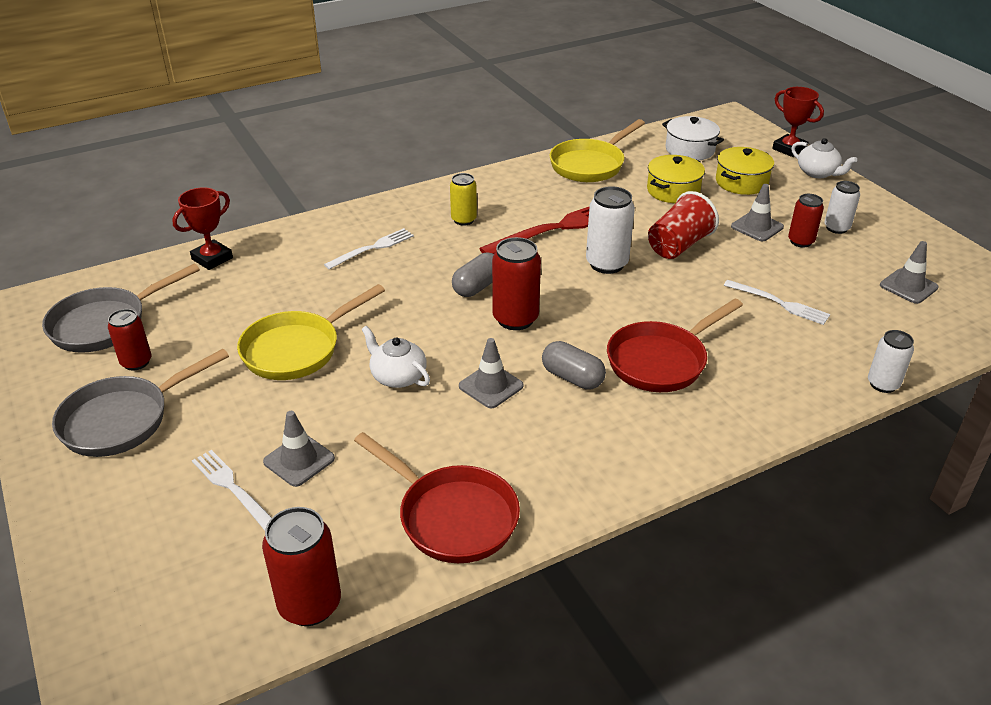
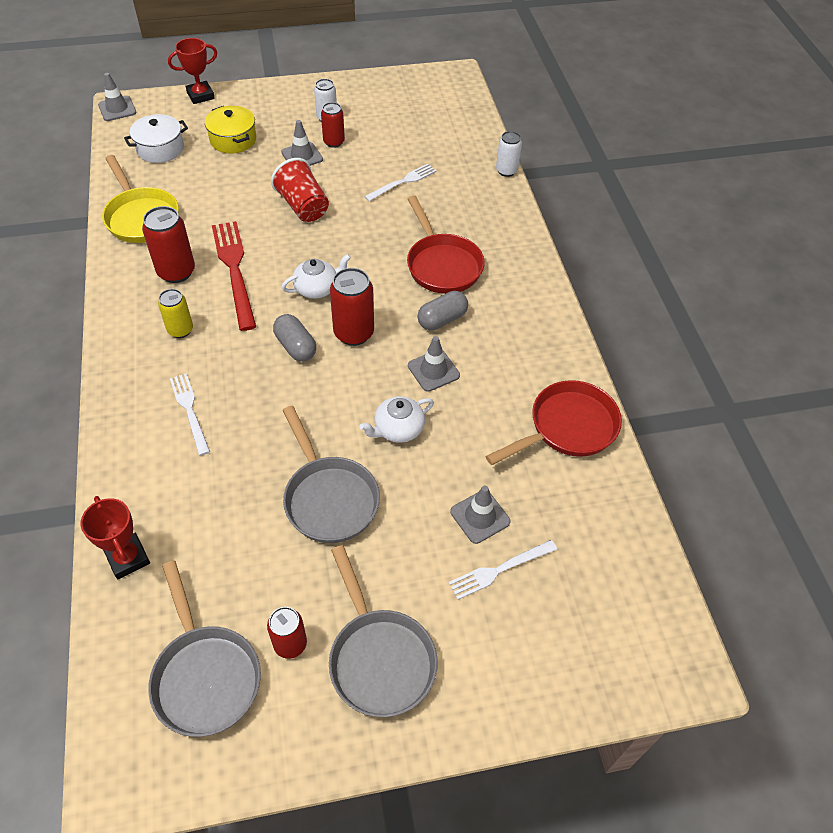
camera: 75 degrees left, 15 degrees up
(297, 349) = (328, 498): yellow pan -> grey pan
(310, 604) = (632, 530): red can -> red can (176, 272)
(606, 264) = (305, 255): white can -> none
(673, 191) = (220, 181): yellow pot -> none
(818, 173) = (246, 96): white teapot -> white teapot (317, 288)
(908, 286) = (413, 116): grey traffic cone -> grey traffic cone (117, 109)

